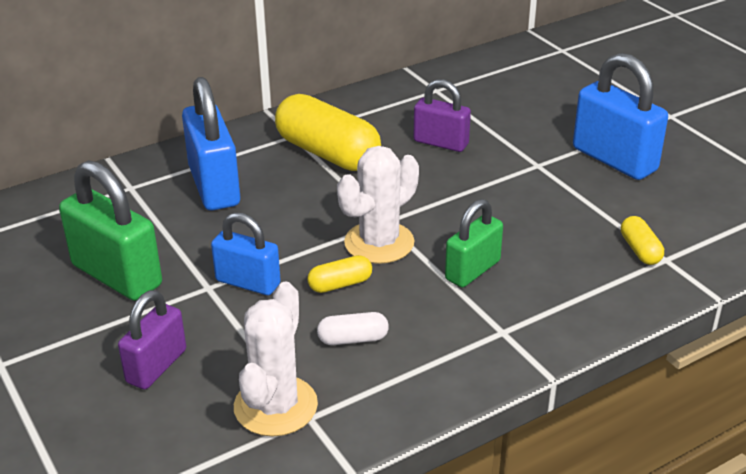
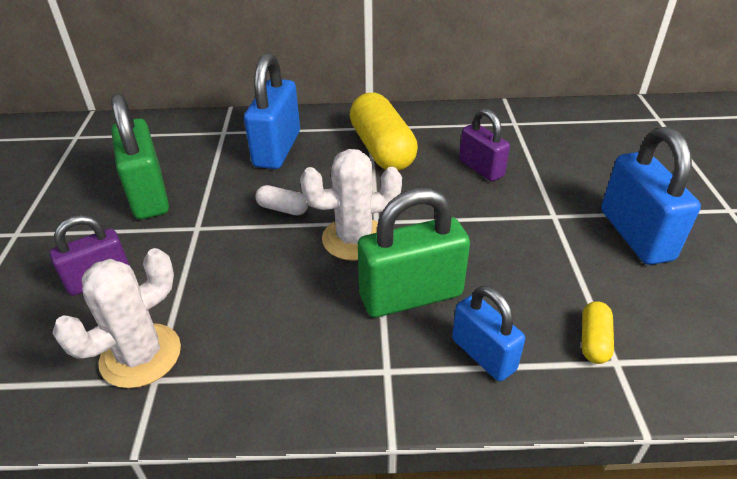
camera: 30 degrees right, 5 degrees up
(248, 282) = (226, 235): blue padlock -> blue padlock (483, 354)
(340, 284) = (291, 264): yellow capsule -> none
(353, 339) = (255, 319): white capsule -> white capsule (283, 209)
(472, 270) = (411, 296): green padlock -> green padlock, size x1.58

